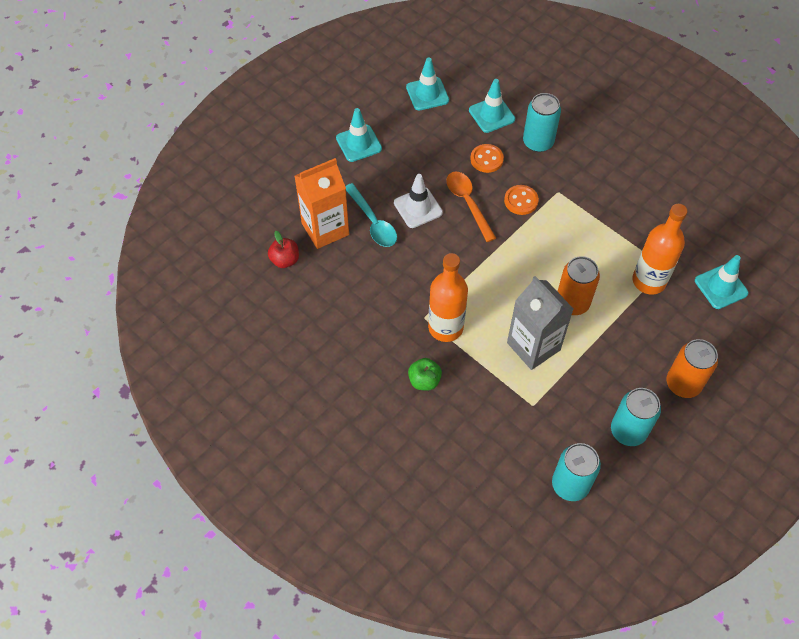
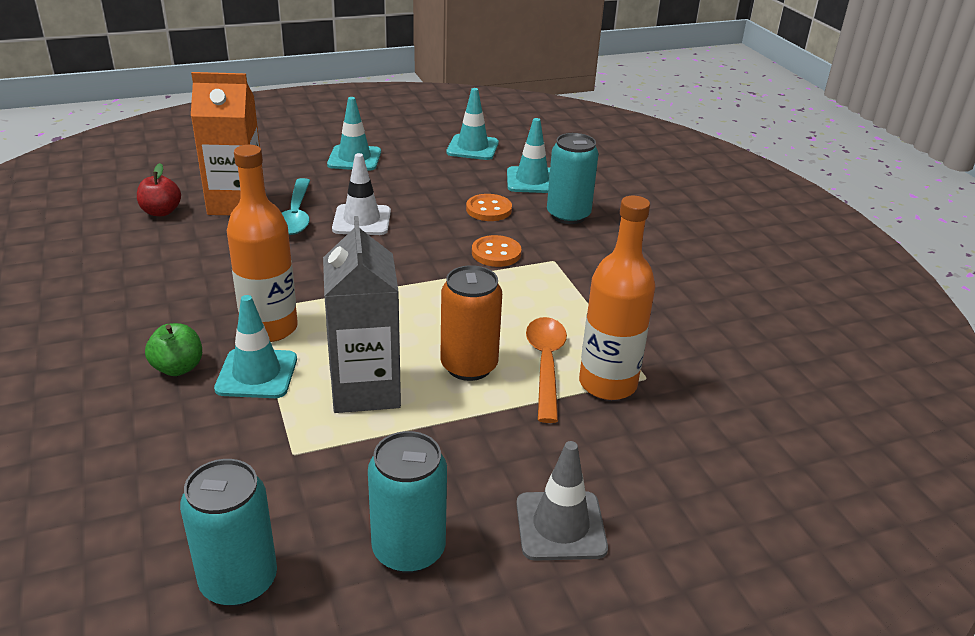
camera: 25 degrees right, 25 degrees down
(468, 203) = (426, 235): orange spoon -> orange spoon (546, 364)
(683, 384) = (560, 526): orange can -> grey traffic cone
(721, 287) = (723, 431): turquoise traffic cone -> turquoise traffic cone (257, 374)

